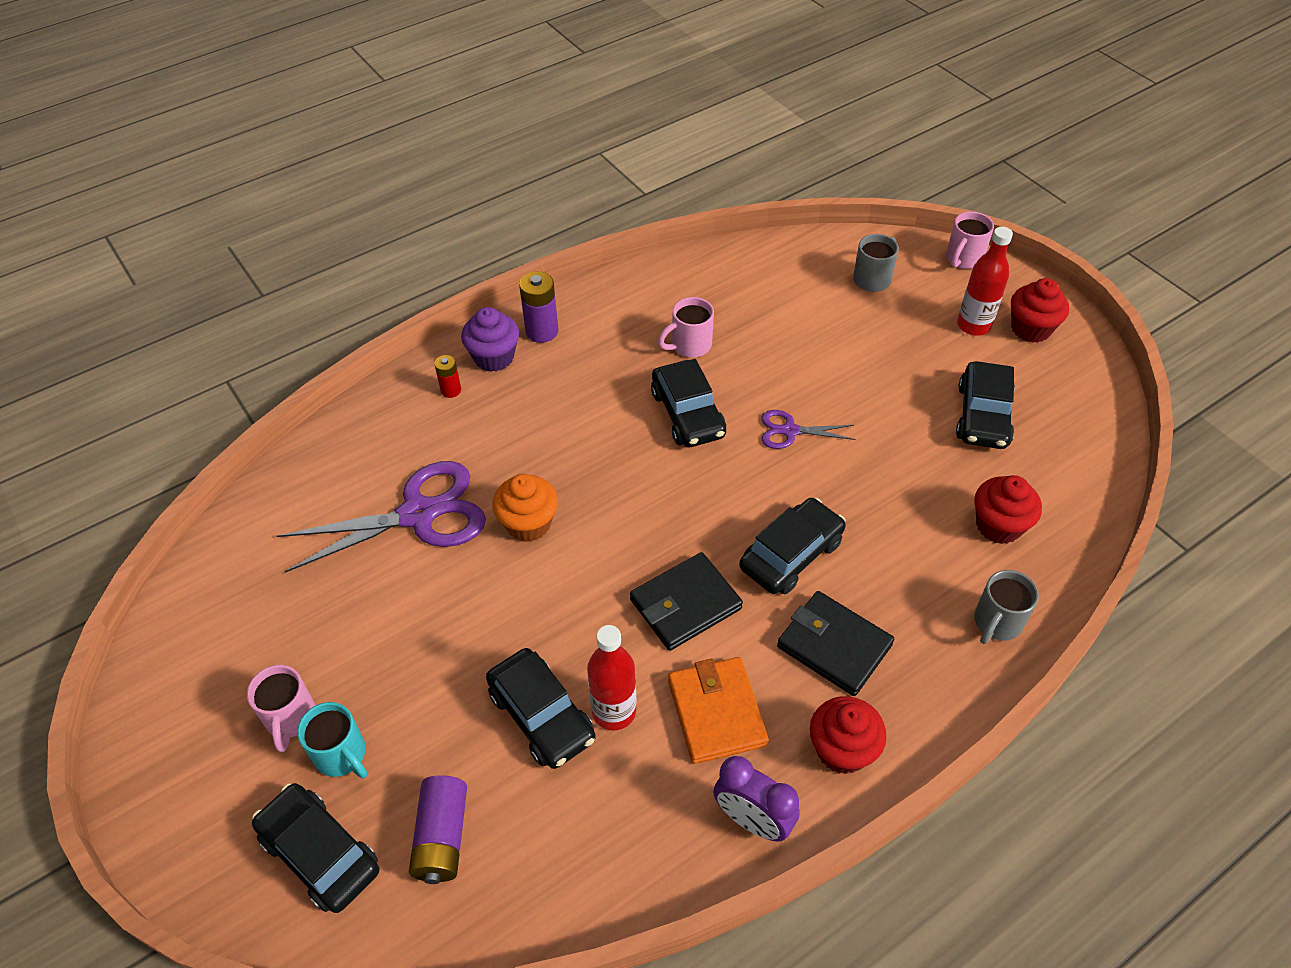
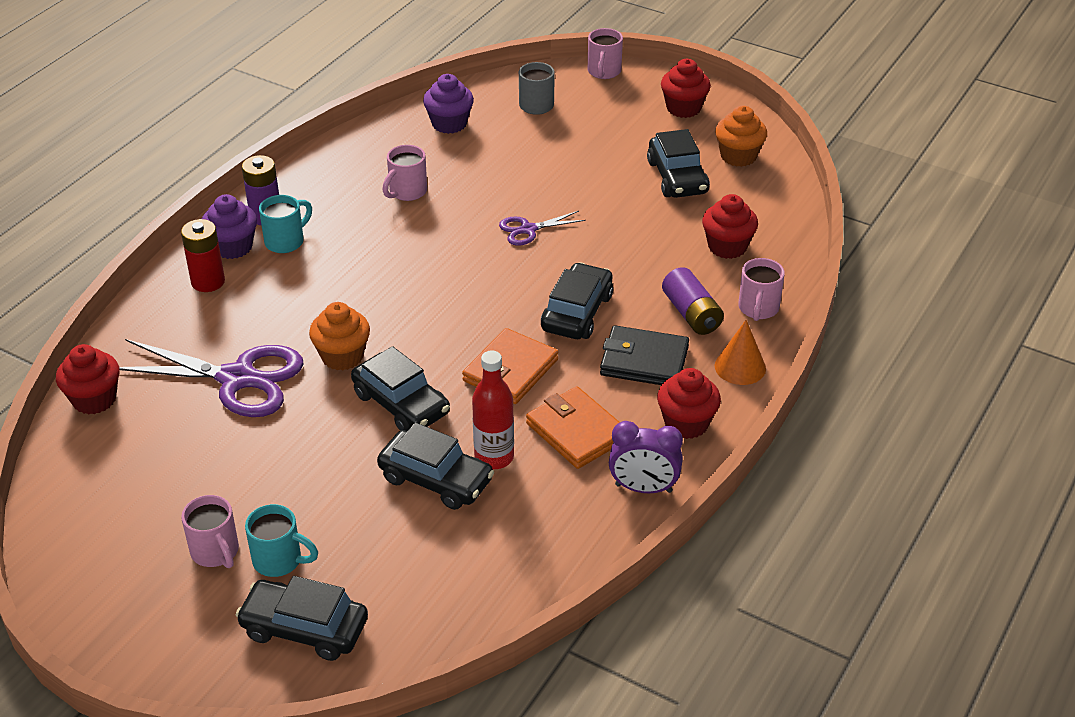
camera: 25 degrees left, 10 degrees down
(282, 491) = (94, 399): none -> red cupcake
(418, 514) = (237, 379): purple scissors -> purple scissors turned 60 degrees clockwise
(442, 837) = (402, 582): purple battery -> purple battery (691, 314)
(451, 390) = (208, 282): red battery -> red battery, size x1.68
(545, 367) = (286, 241): none -> turquoise mug
(685, 604) = (510, 370): black wallet -> orange wallet
(688, 414) = (435, 241): black car -> black car (401, 404)
(772, 276) = (449, 124): none -> purple cupcake
(939, 695) = (740, 367): none -> orange cone
(973, 325) = (637, 117): red bottle -> none
(996, 623) = (758, 309): grey mug -> pink mug
(1065, 409) = (738, 156): none -> orange cupcake

